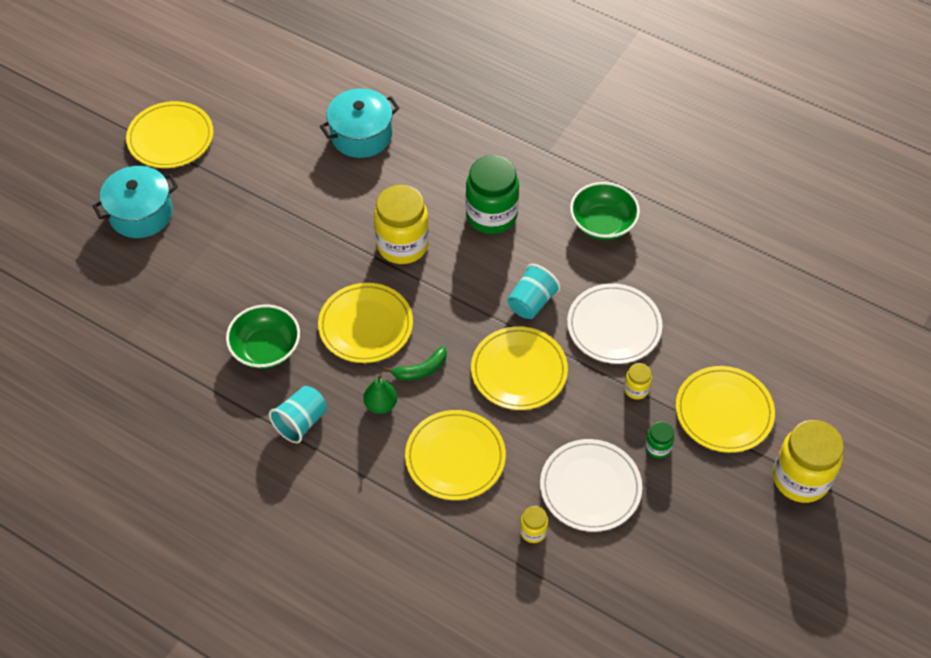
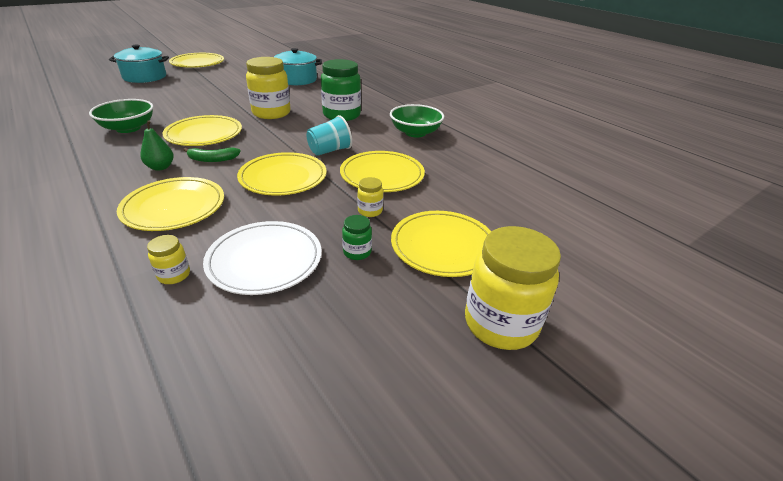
camera: 20 degrees right, 20 degrees down
(301, 422) = (95, 161): turquoise cup -> none
(614, 326) = (382, 175): white plate -> yellow plate

